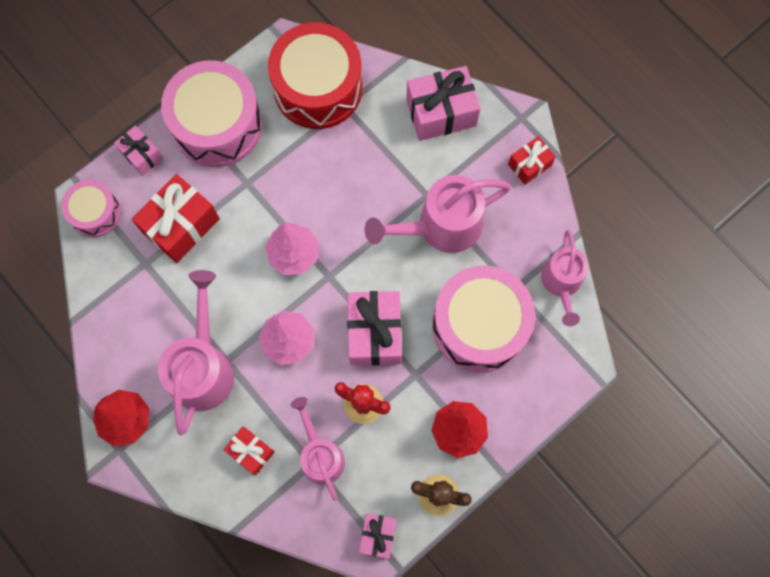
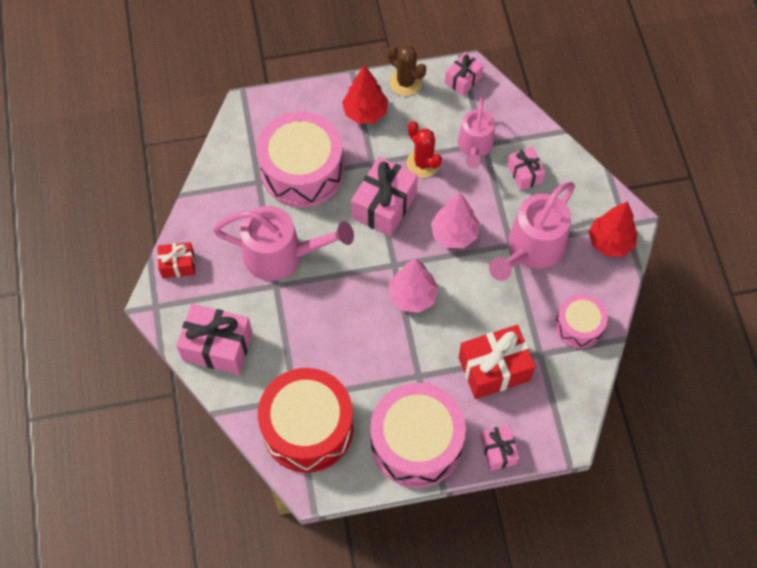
camera: 150 degrees left, 10 degrees down
(95, 213) = (563, 419): pink drum -> pink drum (579, 326)
(251, 451) = (525, 174): red gift -> pink gift
(562, 283) = (220, 167): pink watering can -> none

